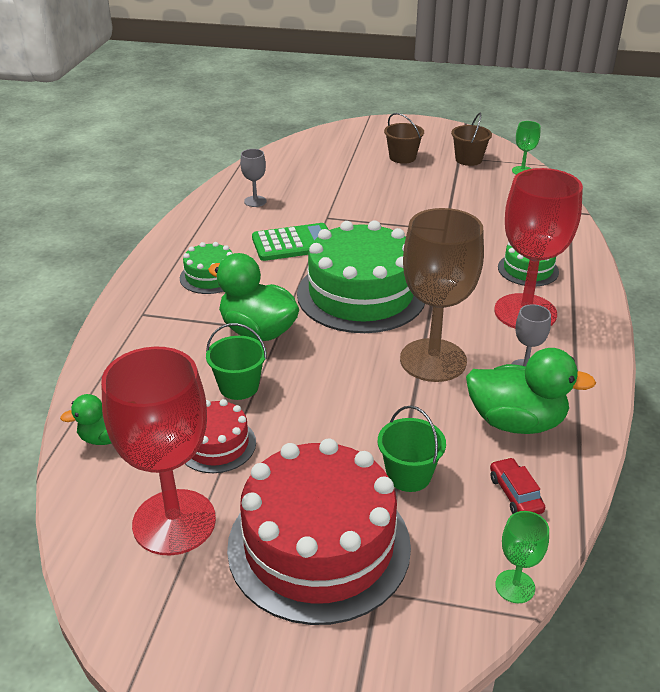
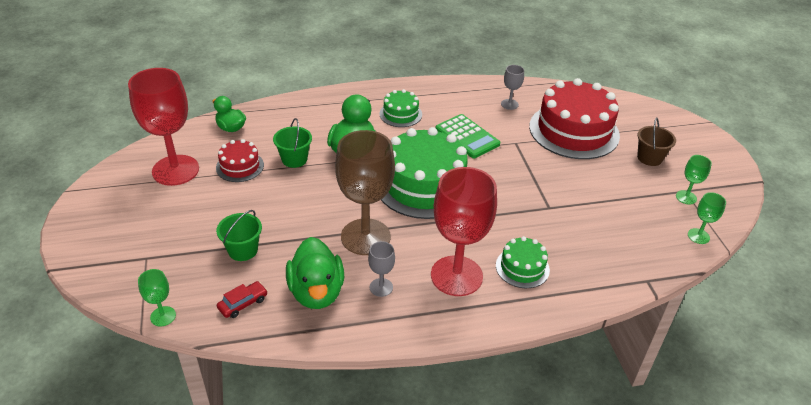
camera: 65 degrees right, 5 degrees up
(319, 545) = (173, 227): red cake -> red cake (574, 131)
(468, 159) = (686, 197): brown bucket -> green goblet

